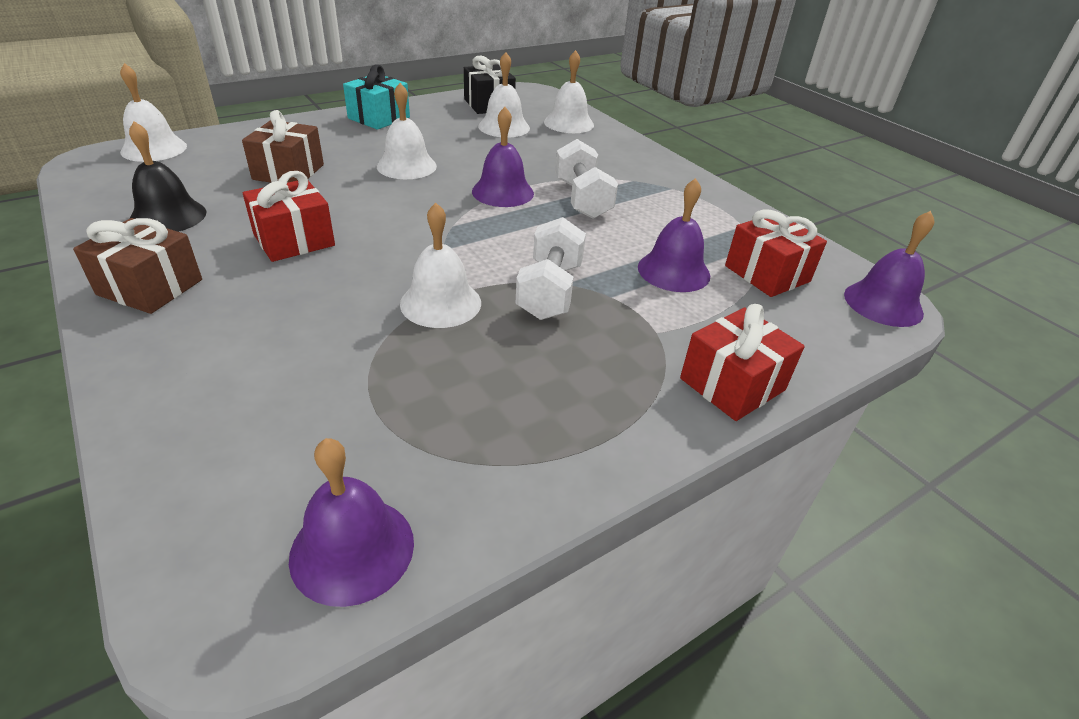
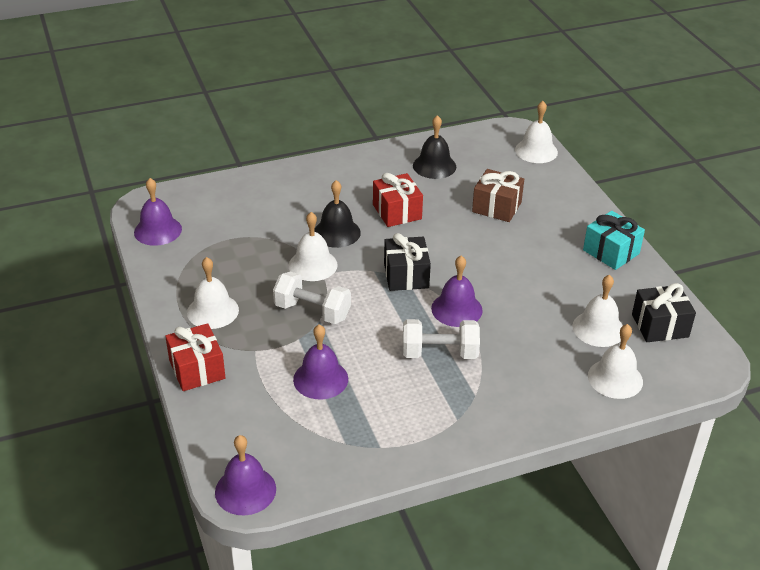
camera: 105 degrees right, 0 degrees up
(150, 287) = (355, 168): brown gift -> none
(350, 289) = (337, 232): none -> black bell
(406, 166) = (507, 262): white bell -> white bell (213, 311)
(448, 225) = (406, 275): none -> black gift
(767, 274) = (303, 433): red gift -> none

